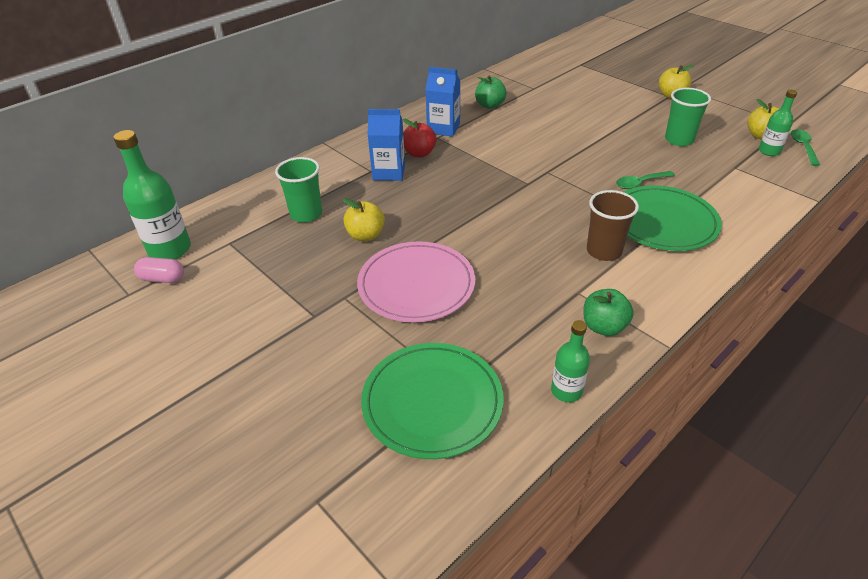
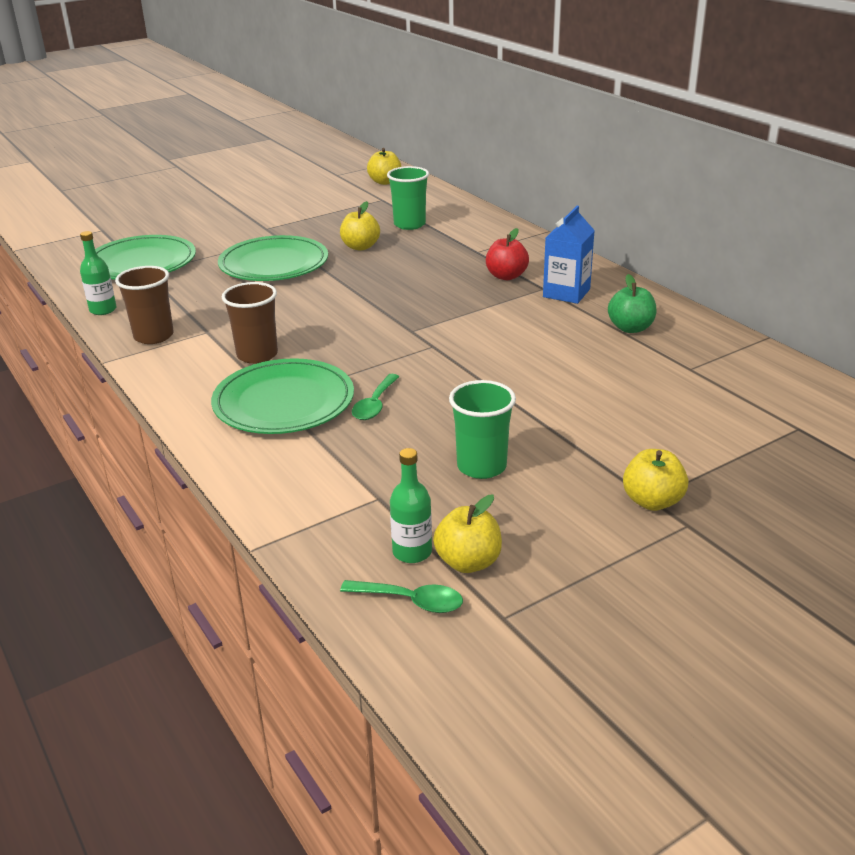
camera: 100 degrees right, 10 degrees down
(162, 279) = (348, 182): pink capsule -> none
(170, 250) = (385, 182): green bottle -> yellow apple
(389, 172) = (470, 259): blue carton -> none
(416, 285) = (274, 264): pink plate -> green plate
(604, 327) = (154, 336): green apple -> brown cup
(640, 183) = (375, 404): green spoon -> green spoon turned 150 degrees counterclockwise

